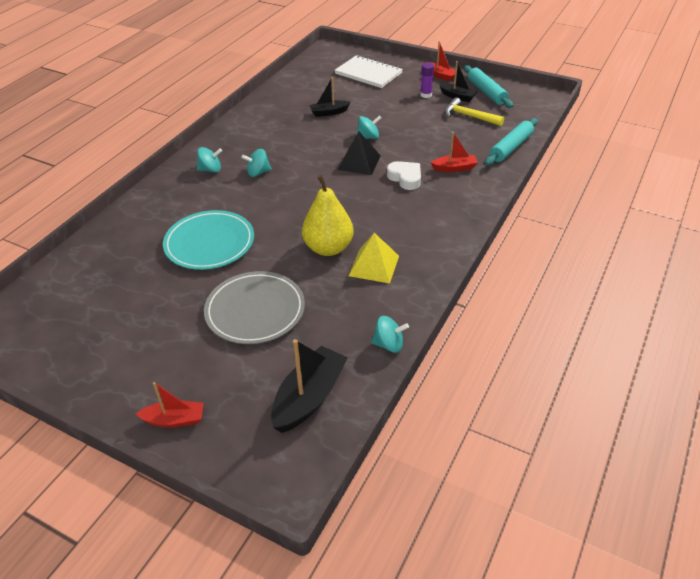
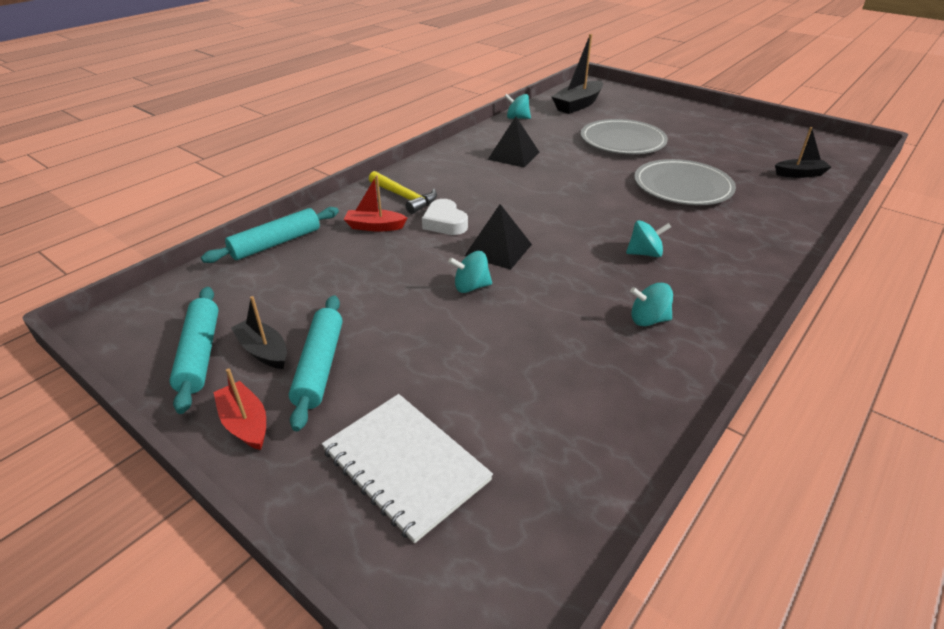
camera: 170 degrees left, 5 degrees down
(174, 420) = (666, 105): red boat -> none
(209, 243) = (682, 187): turquoise plate -> grey plate
(210, 170) = (718, 266): turquoise spinning top -> turquoise spinning top (648, 320)
(328, 248) = (555, 171): yellow pear -> none
(329, 112) = (527, 350): black boat -> black boat (799, 174)
(374, 265) = (514, 155): yellow pyramid -> black pyramid
(426, 95) = (319, 366): purple glue stick -> turquoise rolling pin
(469, 116) = (284, 303): yellow hammer -> yellow hammer (404, 197)

